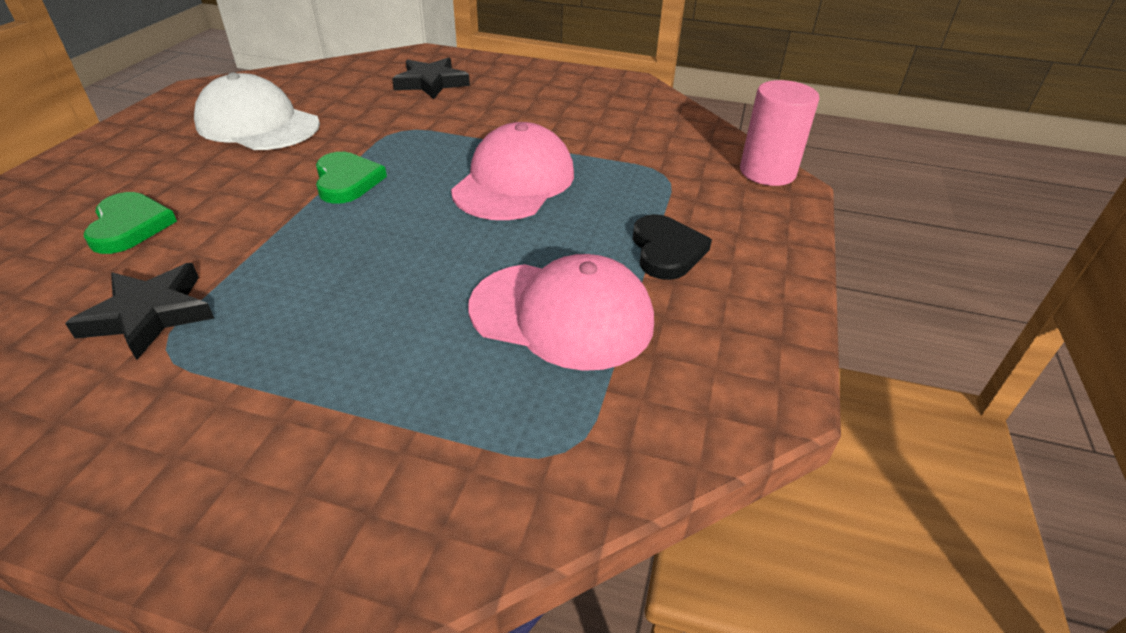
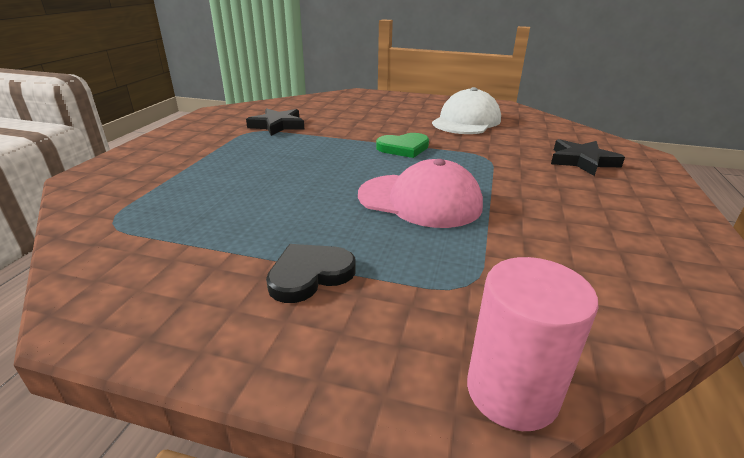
camera: 90 degrees right, 10 degrees down
(130, 226) = (349, 113): green heart -> none
(562, 315) = (235, 221): pink cap -> none
(666, 251) = (309, 275): black heart -> black heart turned 150 degrees clockwise

